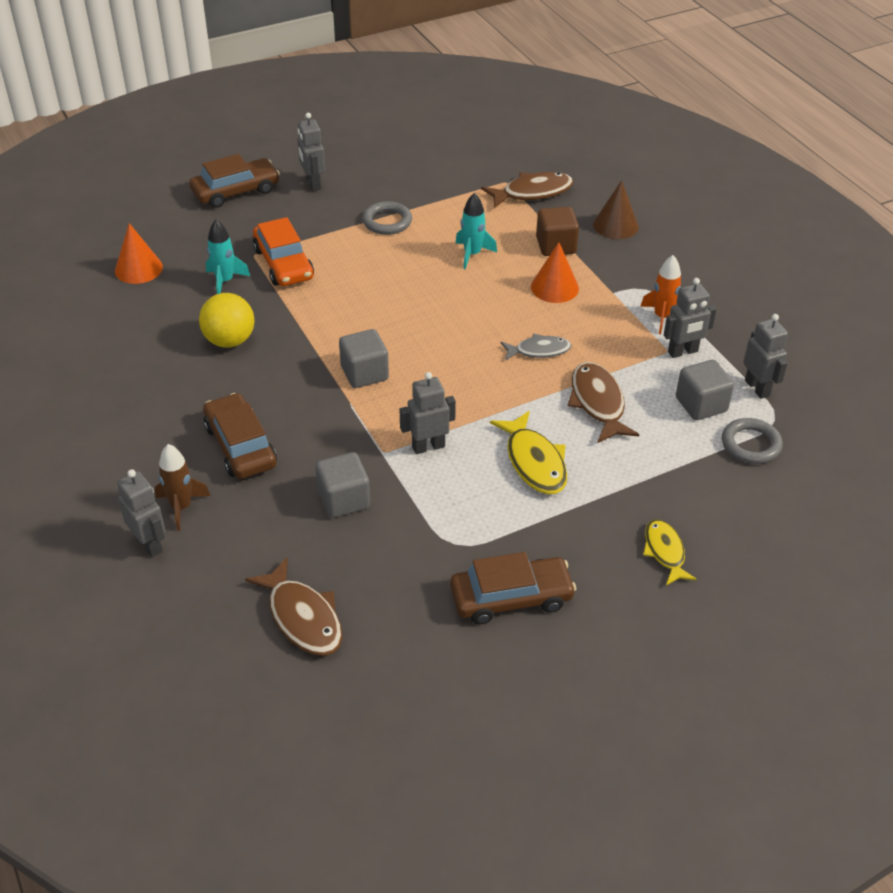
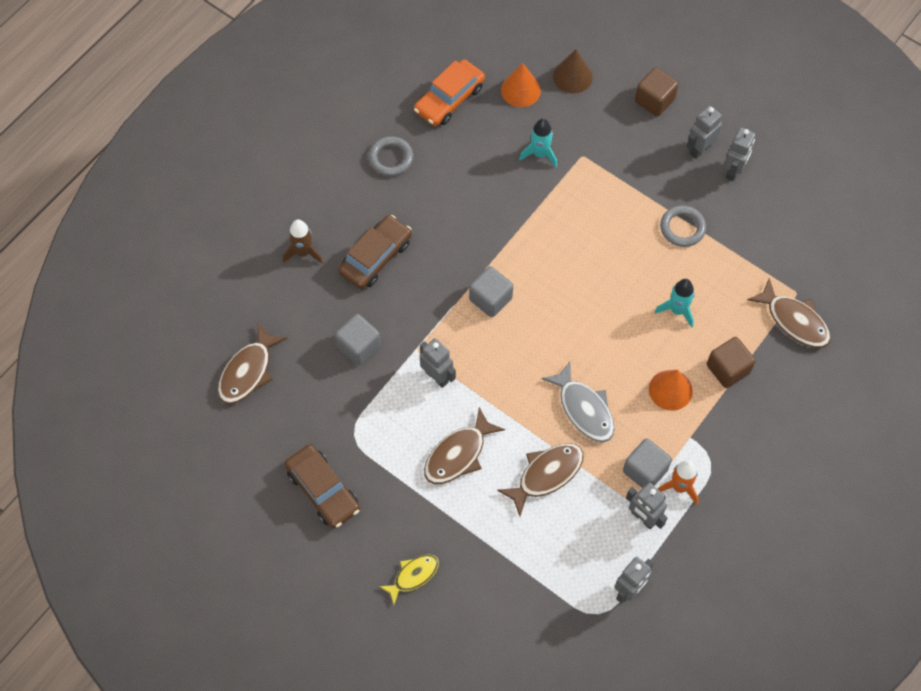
camera: 65 degrees right, 20 degrees up
(150, 544) = (264, 252): grey robot -> grey robot (734, 171)
(229, 341) = (476, 193): yellow ball -> none
(236, 191) = (654, 100): brown car -> brown cube
(283, 264) = (584, 182): orange car -> orange car (449, 99)
(534, 462) = (458, 454): yellow fish -> brown fish
(539, 351) = (584, 409): grey fish -> grey fish, size x1.52
(615, 225) = (787, 406): brown cone -> brown cone (572, 76)
(701, 405) = (585, 552): grey cube -> grey cube (645, 470)
(751, 444) = (558, 603): grey ring -> grey ring (391, 158)

